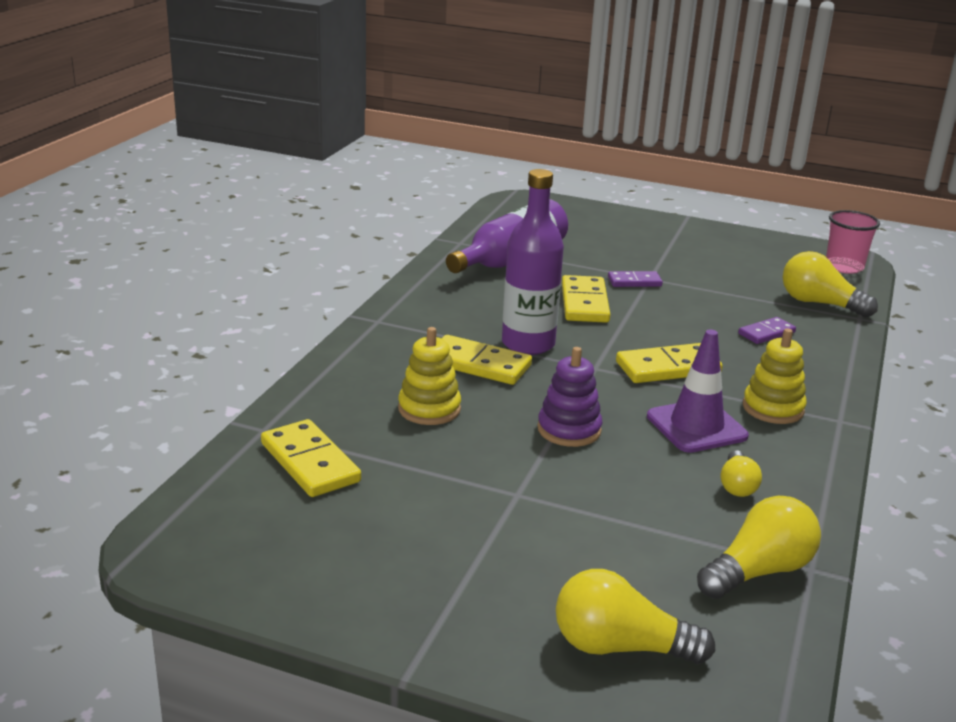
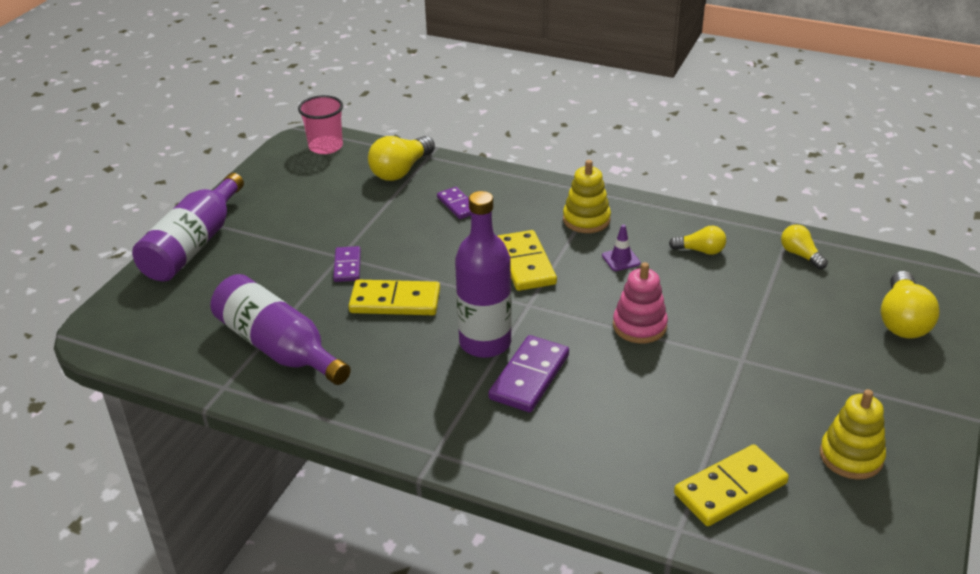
camera: 85 degrees left, 10 degrees up
(429, 409) = (619, 410): yellow stacking toy -> yellow stacking toy (851, 456)
(478, 364) = (529, 377): yellow domino -> purple domino
(569, 430) = (639, 326): purple stacking toy -> pink stacking toy
(646, 222) = (194, 245): none -> purple bottle
(696, 426) = (621, 259): purple traffic cone -> purple traffic cone, size x0.49
(759, 571) = (800, 255): yellow light bulb -> yellow light bulb, size x0.59

